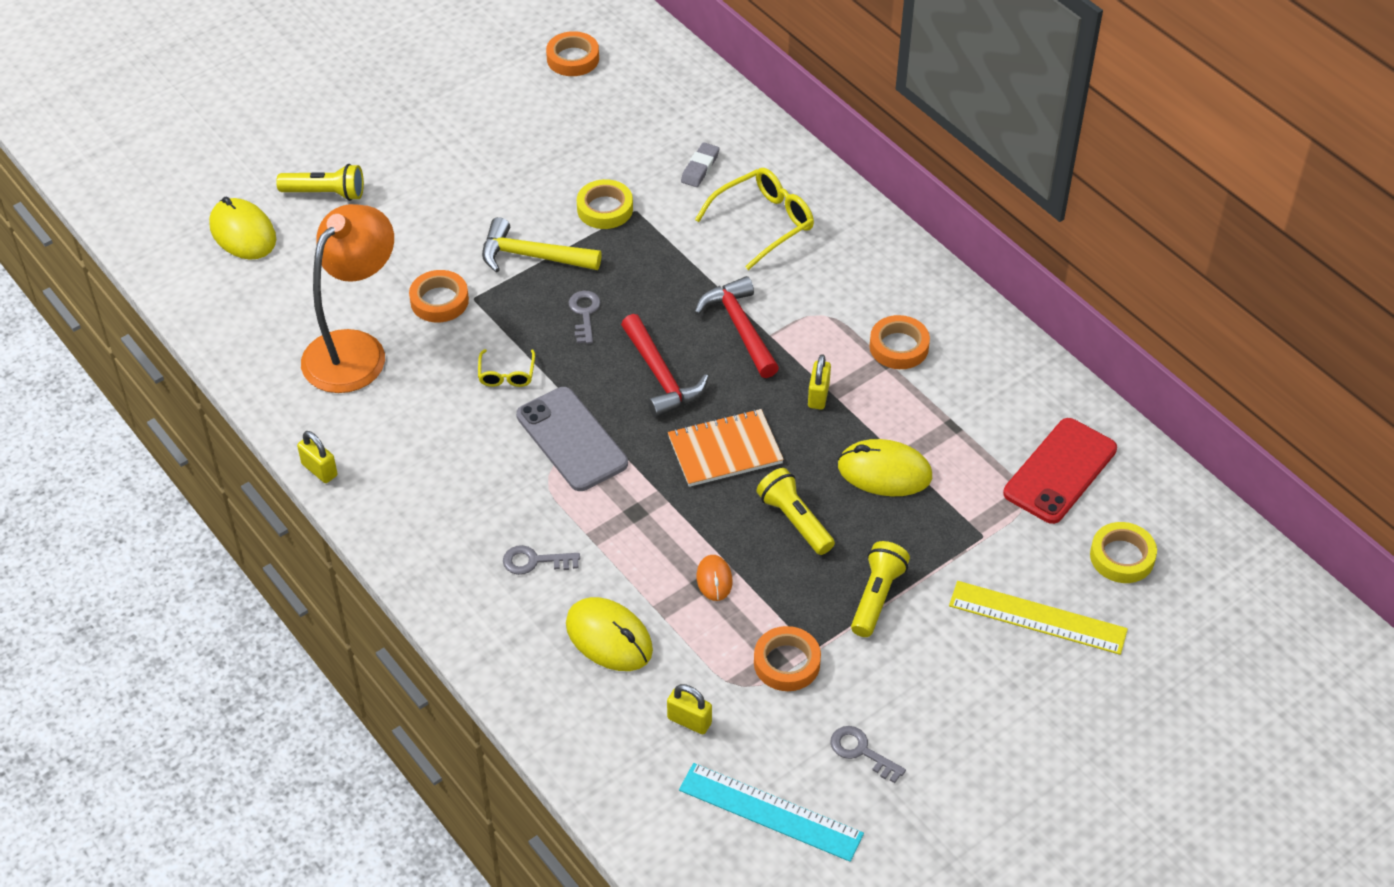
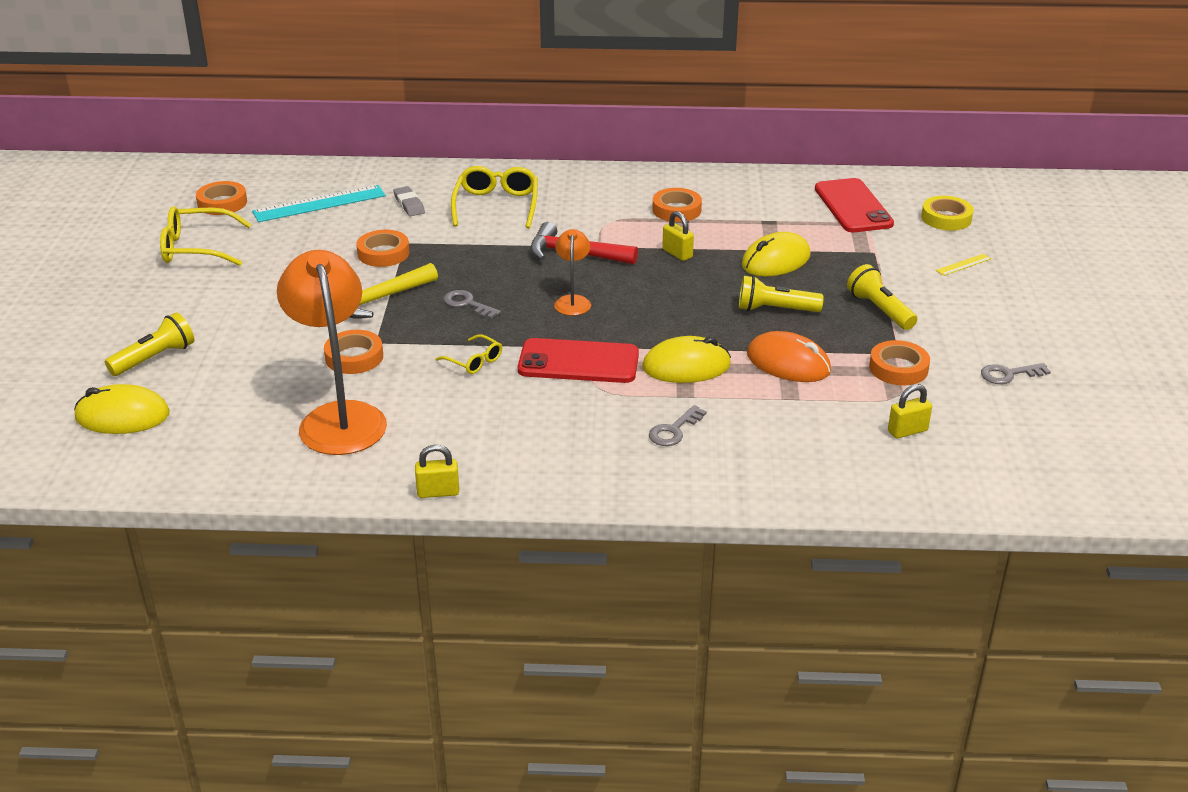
camera: 50 degrees left, 15 degrees down
(491, 98) = (196, 248): none -> yellow glasses
(572, 439) = (578, 362): grey phone -> red phone
(605, 209) = (383, 253): yellow tape -> orange tape
(609, 637) = (789, 430): yellow mouse -> yellow mouse (686, 366)
(660, 376) = (573, 301): red hammer -> orange lamp
(714, 579) = (788, 363): orange mouse -> orange mouse, size x1.82
(725, 450) = (676, 307): orange notebook -> none
(770, 811) = (1026, 434): turquoise ruler -> turquoise ruler (319, 203)
(1037, 618) = (963, 265): yellow ruler -> yellow ruler, size x0.45

